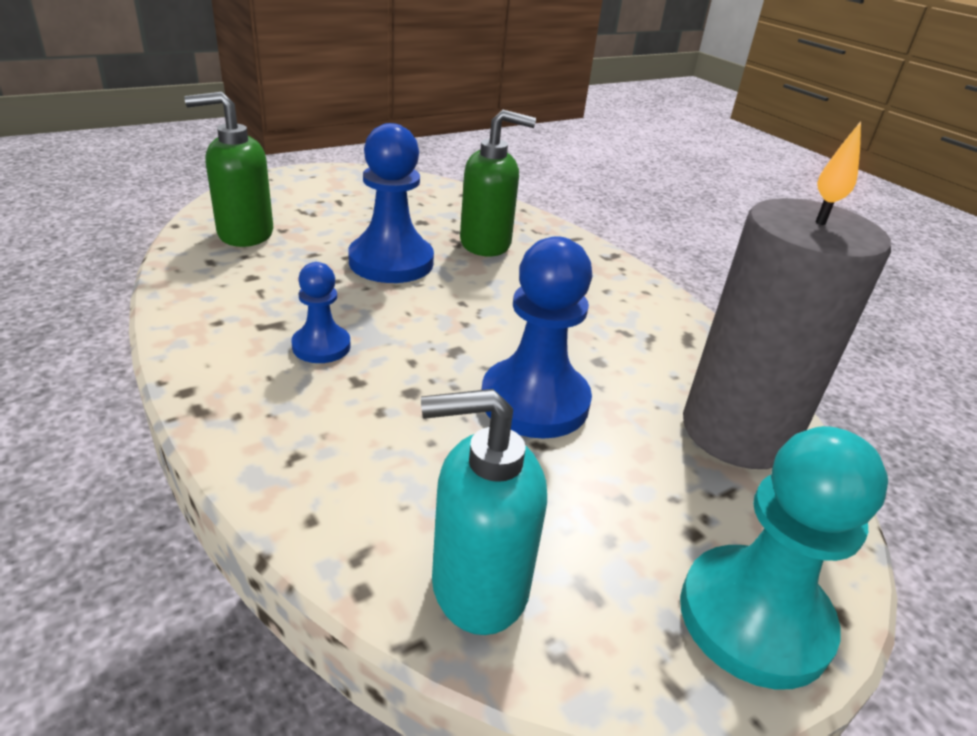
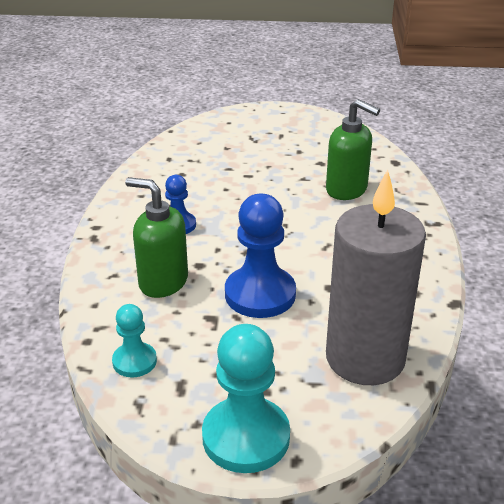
camera: 40 degrees right, 0 degrees up
(245, 234) = (202, 145): green soap dispenser -> green soap dispenser (163, 282)
(391, 262) = (269, 186): blue pawn -> none
(478, 585) = (134, 361): turquoise soap dispenser -> turquoise pawn

